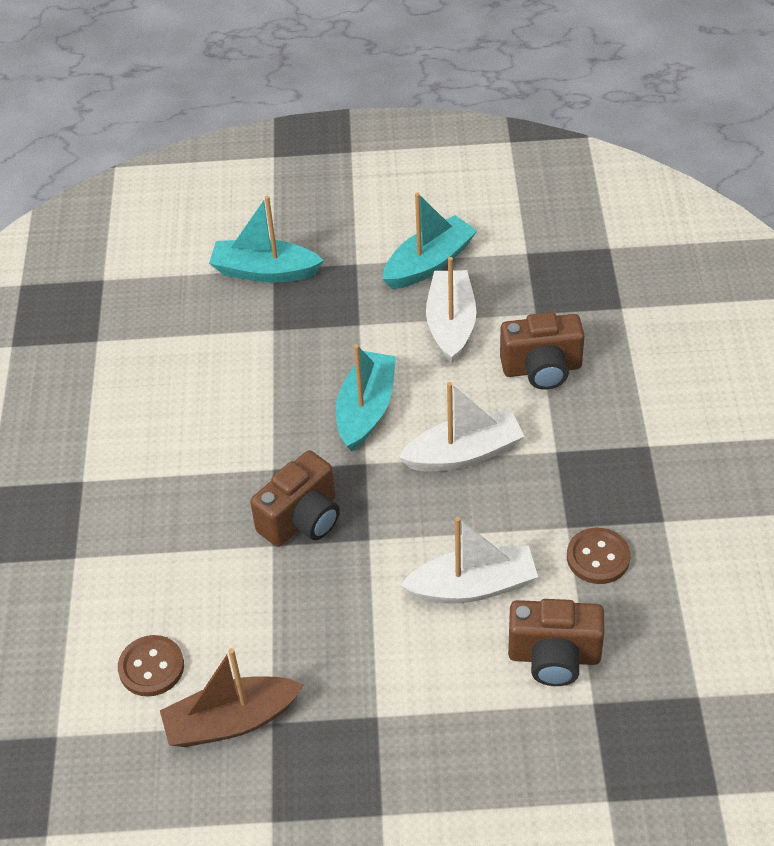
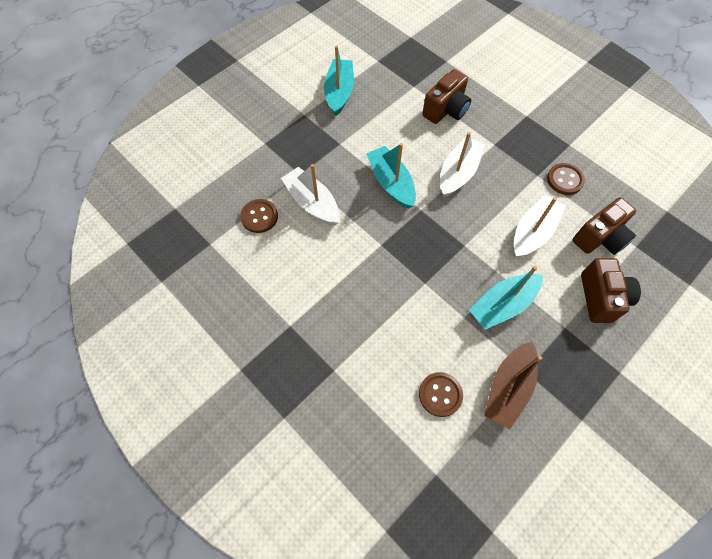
camera: 45 degrees left, 15 degrees up
(177, 347) = (259, 217): none -> brown button
(265, 271) = (261, 147): turquoise boat -> turquoise boat (502, 305)
(302, 519) = (424, 259): brown camera -> brown camera (601, 298)
(451, 324) = (382, 115): white boat -> white boat (312, 203)

